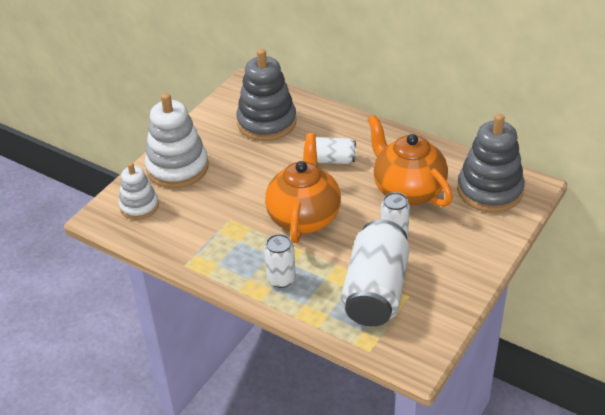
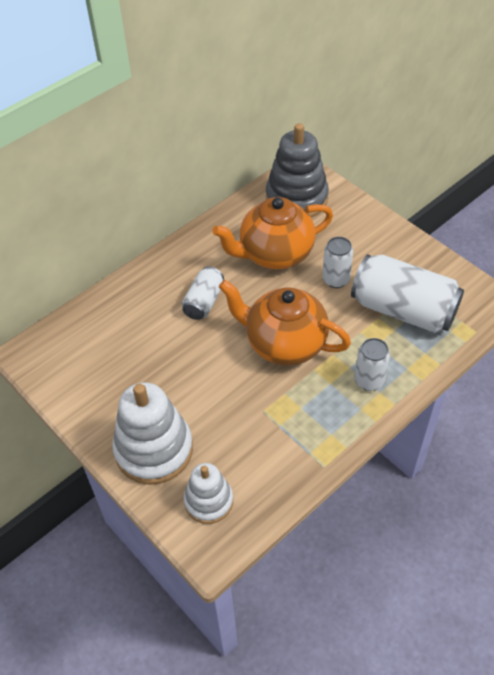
camera: 75 degrees left, 10 degrees up
(267, 122) = (112, 346): grey stacking toy -> none

